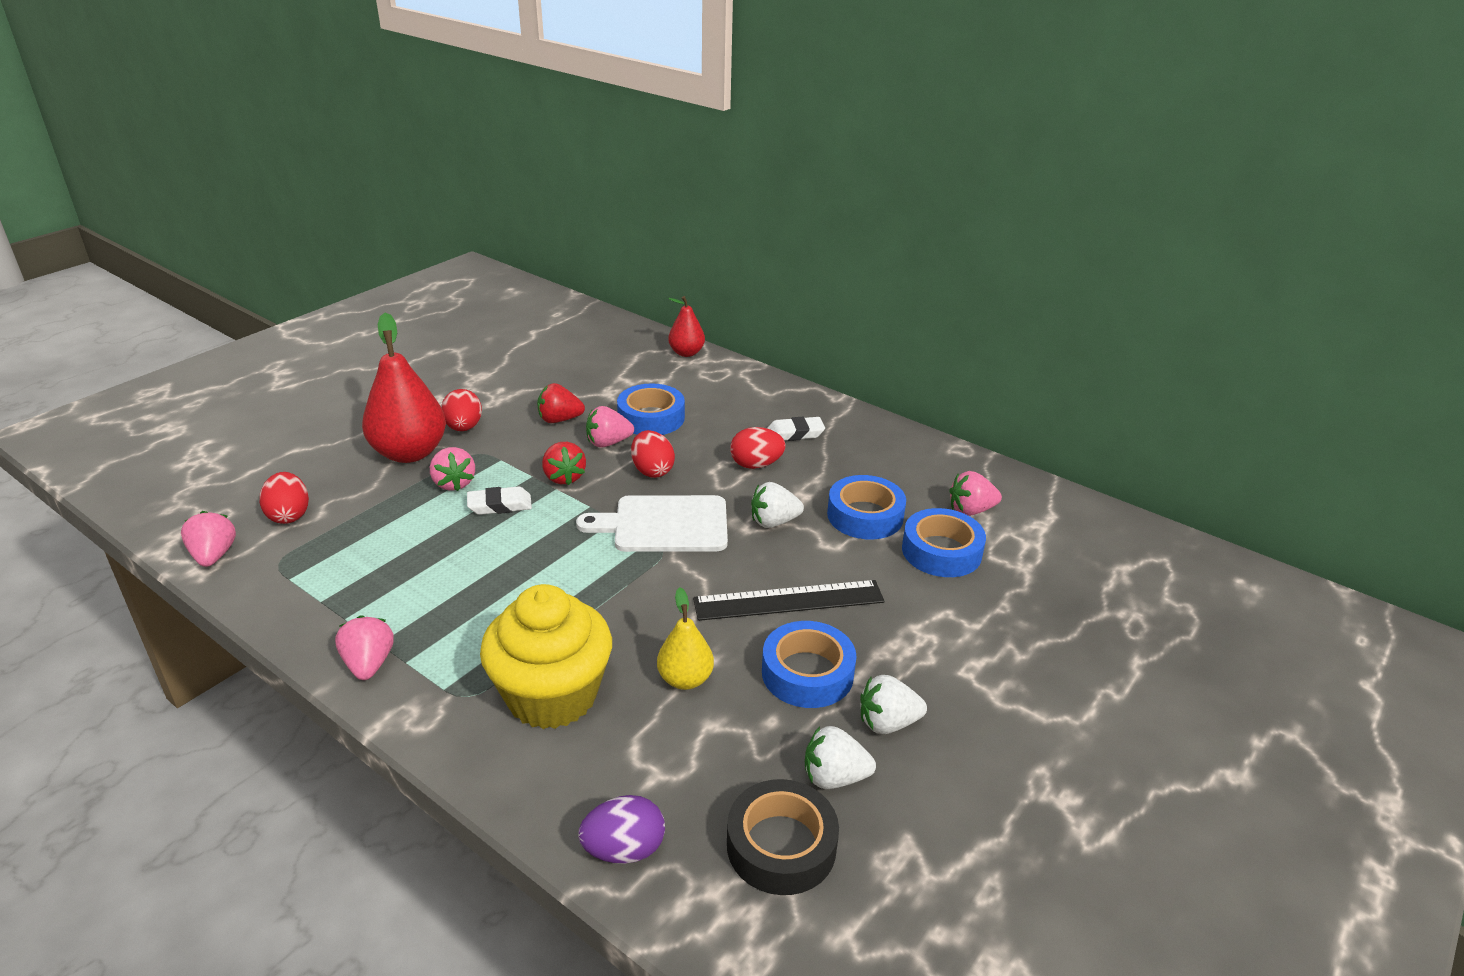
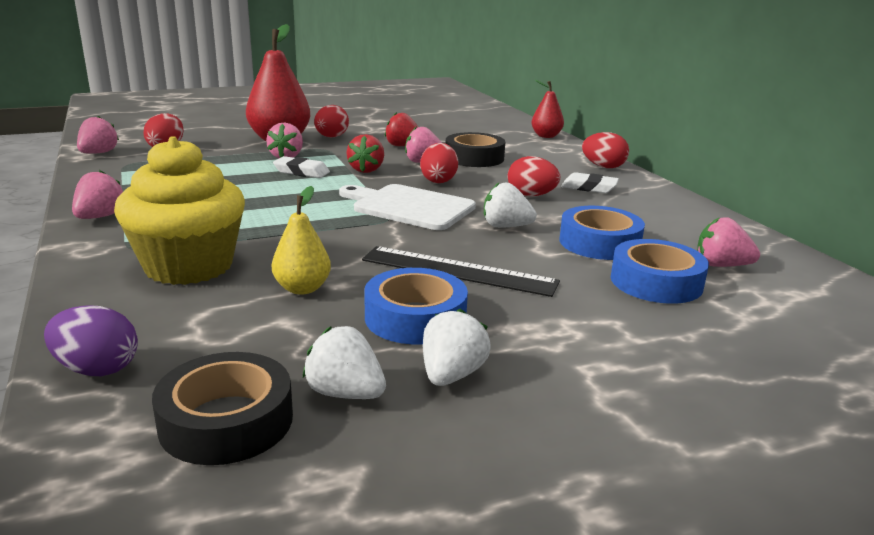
camera: 30 degrees right, 10 degrees down
(651, 418) = (474, 158): blue tape -> black tape
(781, 393) = (603, 167): none -> red egg
(887, 723) = (451, 375): white strawberry -> white strawberry turned 90 degrees clockwise

